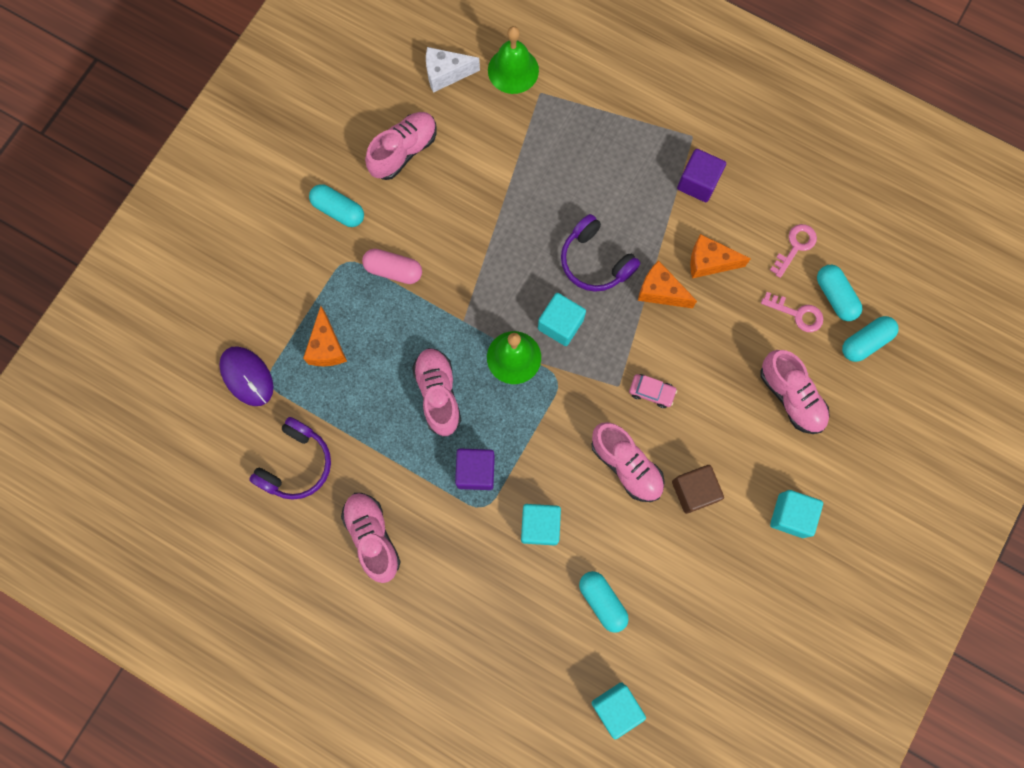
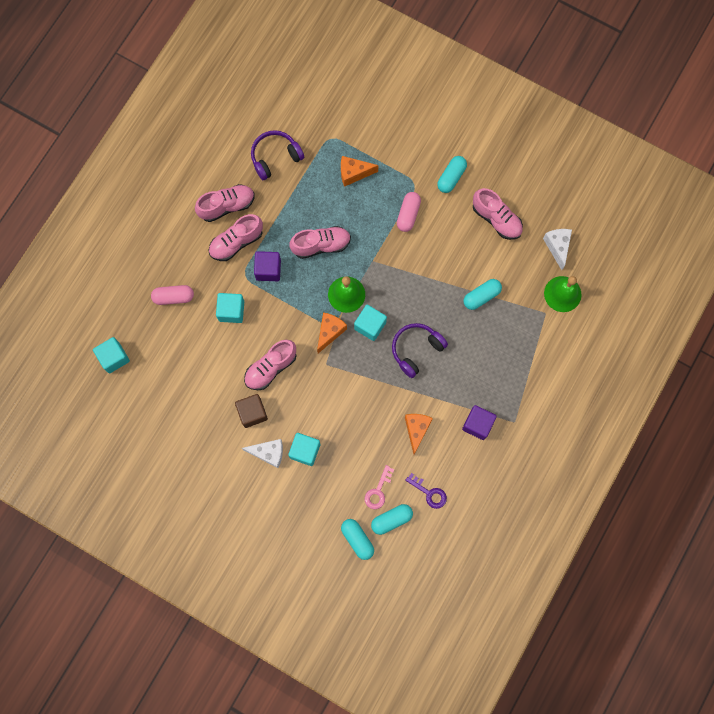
camera: 90 degrees right, 0 degrees up
(247, 376) = (334, 125): purple mouse -> none
(296, 464) = (275, 157): purple headphones -> purple headphones turned 120 degrees clockwise
(518, 616) = (173, 297): none -> pink capsule
(602, 601) = (181, 350): turquoise capsule -> turquoise capsule (481, 296)
(651, 392) = (321, 386): pink car -> none
(660, 291) = (394, 394): orange cheese -> orange cheese (330, 332)
(752, 466) = (268, 453): none -> white cheese
(791, 396) = (317, 483): pink shoe -> pink shoe (236, 242)
(791, 515) = (234, 478): turquoise cube -> turquoise cube (305, 451)
(795, 246) = (429, 493): pink key -> purple key

